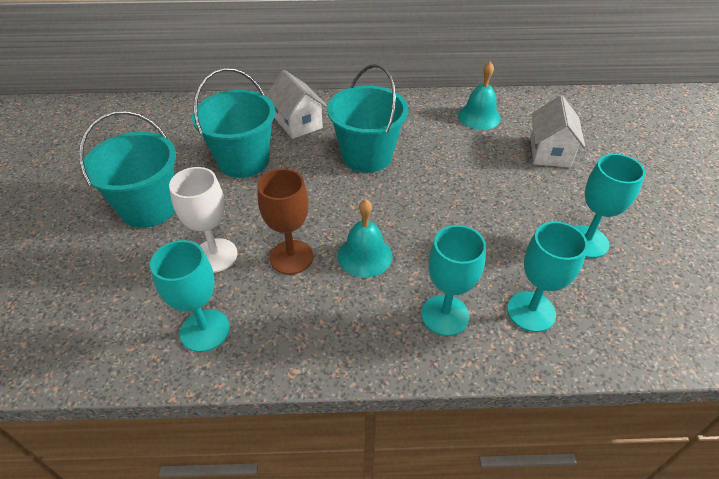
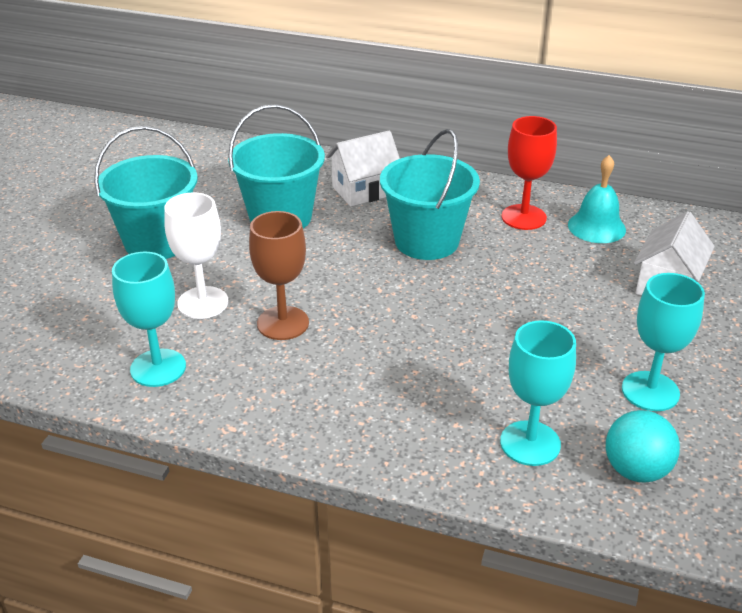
camera: 20 degrees right, 10 degrees down
(298, 123) = (364, 191): white house -> white house turned 75 degrees clockwise
(364, 256) = (365, 341): turquoise bell -> none
(426, 120) = (523, 217): none -> red goblet
(445, 315) = (424, 420): turquoise goblet -> none
(614, 312) = (636, 470): none -> turquoise ball

